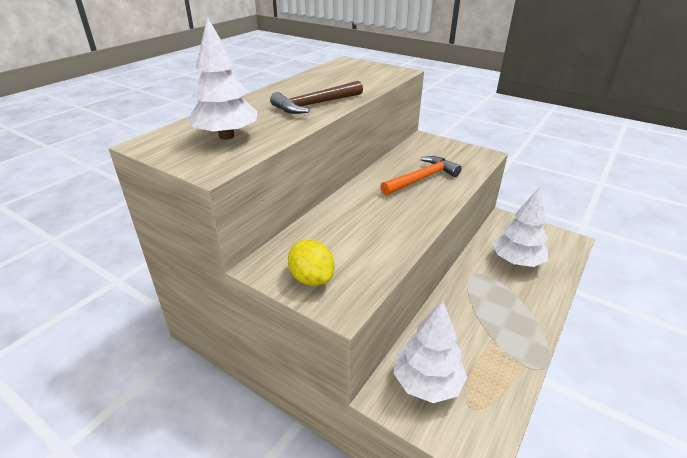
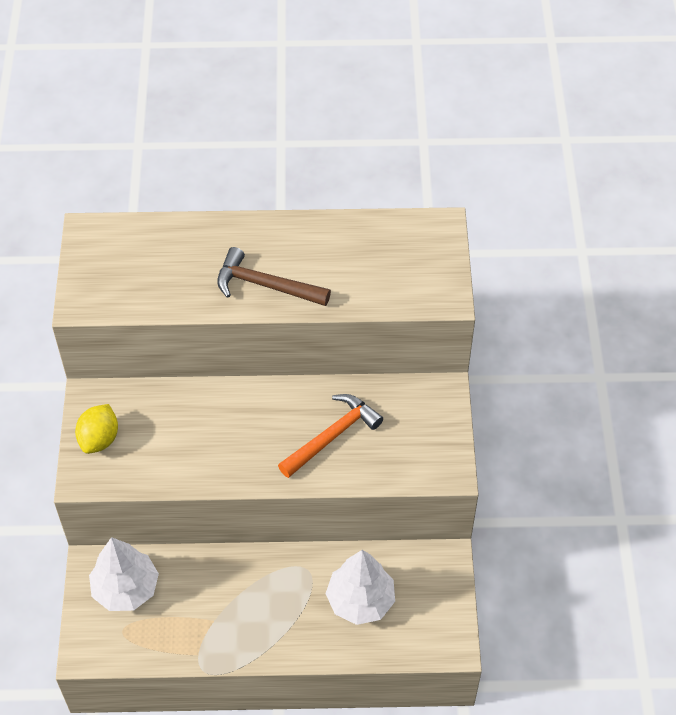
camera: 55 degrees right, 20 degrees up
(226, 136) = (141, 271): white tree -> none
(421, 179) = (332, 436): orange hammer -> orange hammer turned 60 degrees counterclockwise

